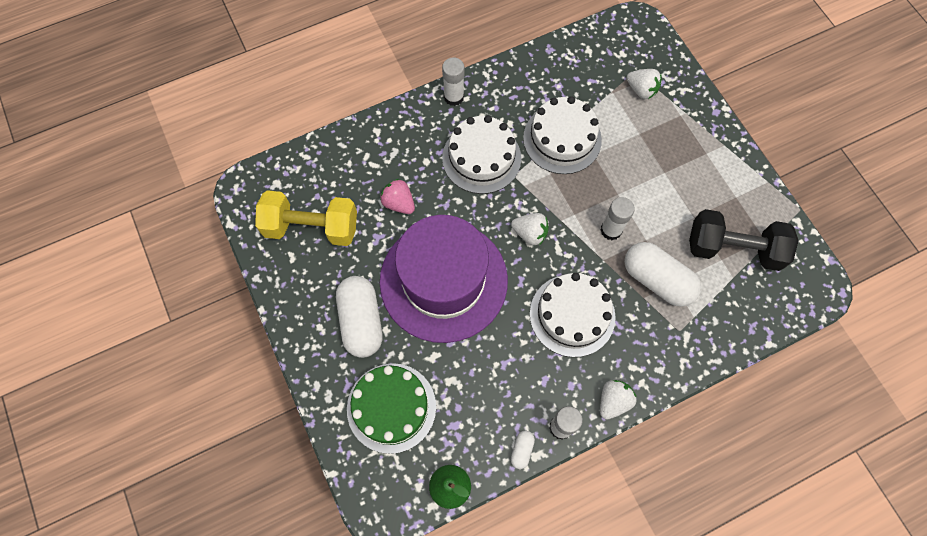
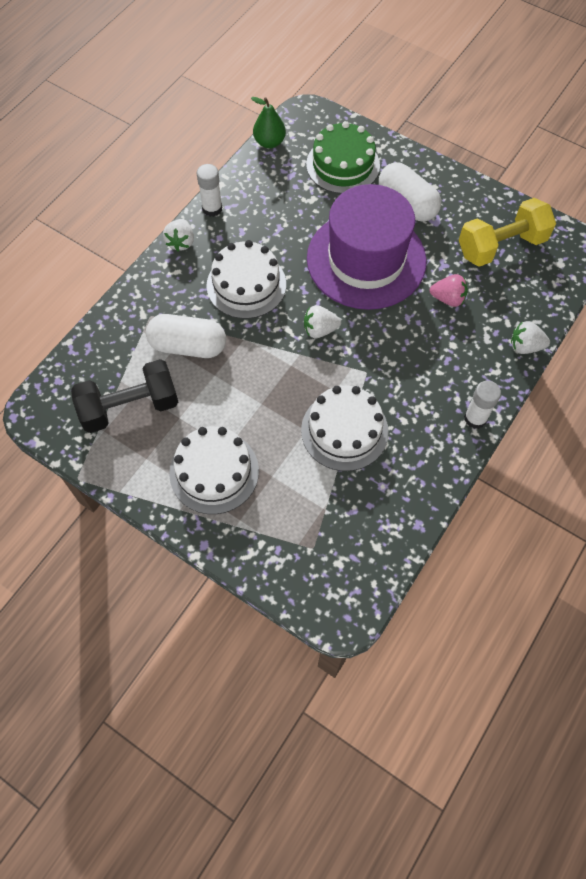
camera: 150 degrees right, 5 degrees down
(481, 158) = (406, 373): white cake -> white cake (214, 472)
(522, 450) = (232, 183): white capsule -> none
(611, 230) = (250, 368): white glue stick -> none
(641, 90) = (295, 528): white strawberry -> white strawberry (525, 346)

